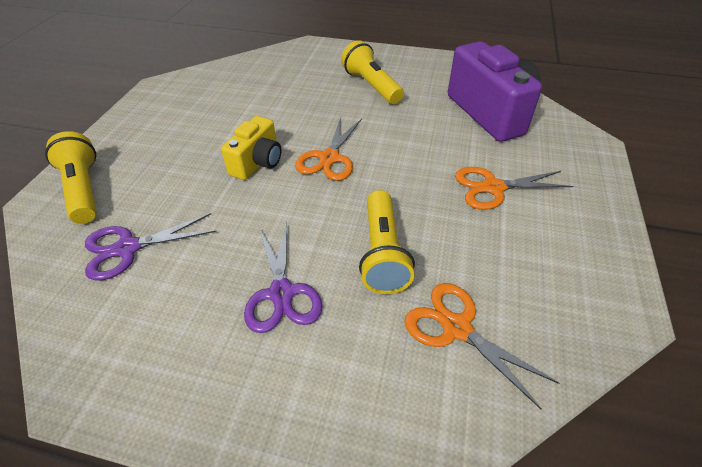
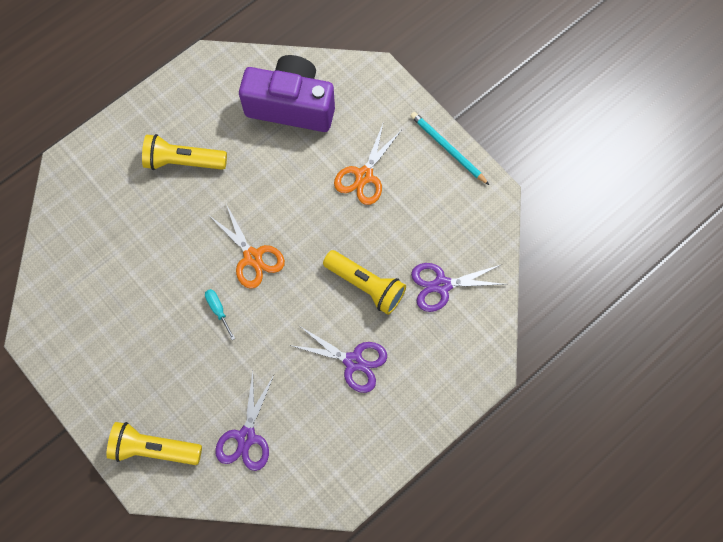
camera: 55 degrees left, 25 degrees up
(258, 163) = (218, 310): yellow camera -> turquoise screwdriver
(456, 328) = (442, 285): orange scissors -> purple scissors
(609, 235) = (447, 148): none -> turquoise pencil

